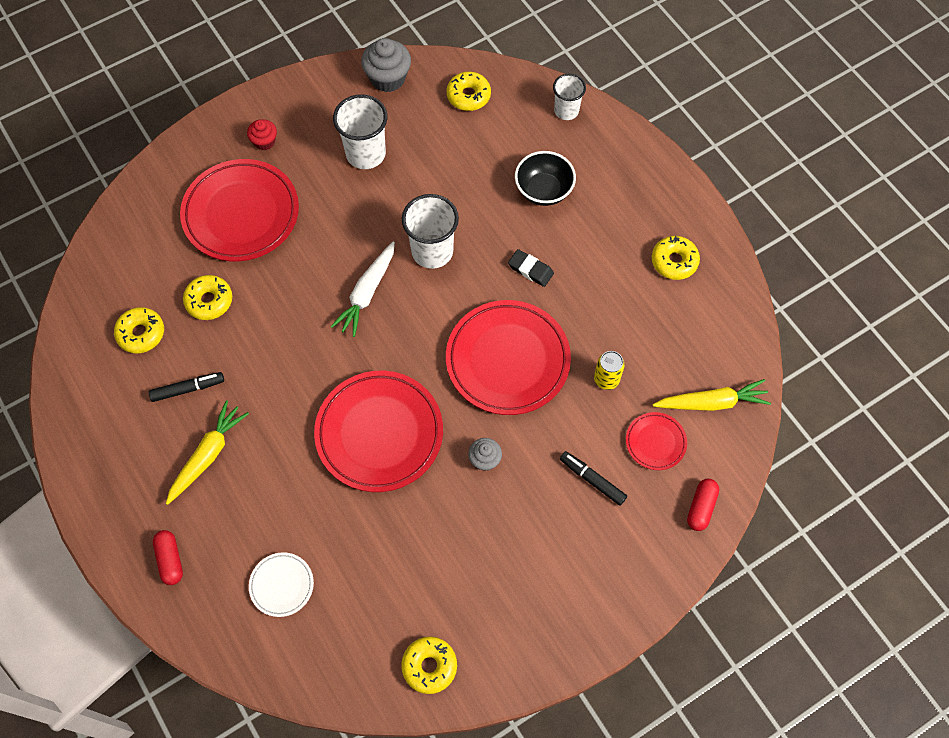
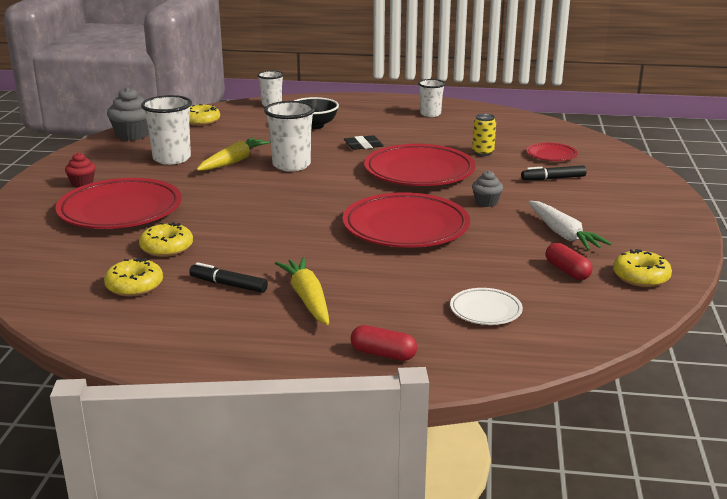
camera: 50 degrees left, 40 degrees down
(188, 389) = (228, 285): black marker -> black marker turned 90 degrees counterclockwise
(367, 293) = (281, 193): white carrot -> white carrot (563, 234)
(674, 261) = (430, 114): yellow donut -> white cup
(701, 507) = (617, 159): red capsule -> red capsule (567, 271)
(712, 402) = (545, 135): yellow carrot -> yellow carrot (234, 161)

